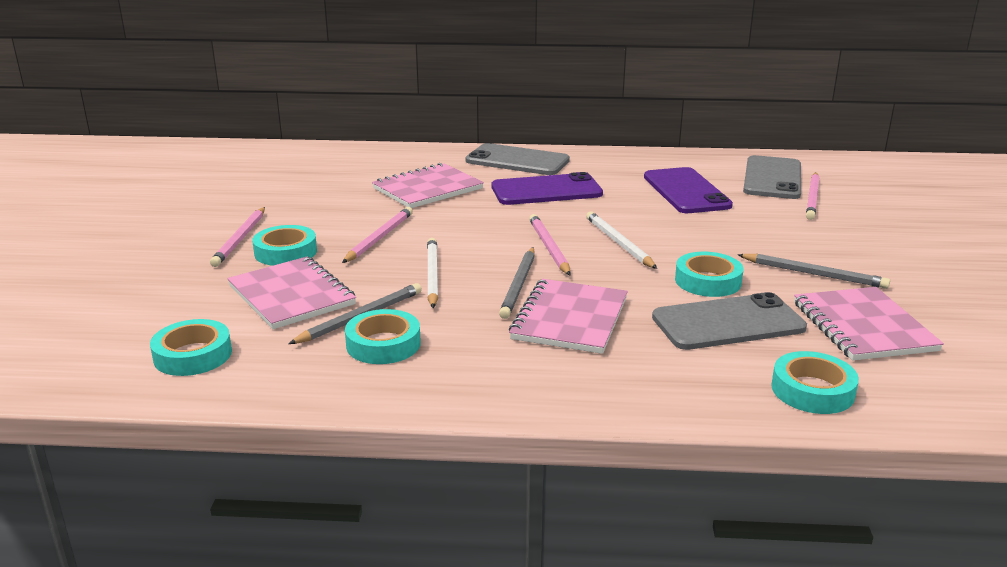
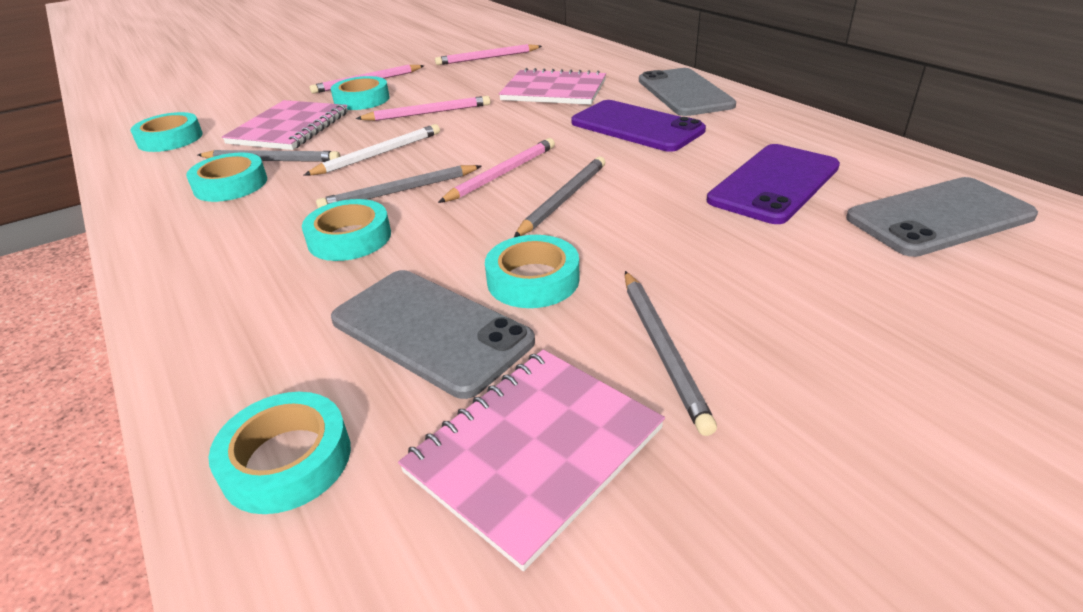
camera: 55 degrees right, 10 degrees up
(569, 319) = (349, 238): pink notebook -> turquoise tape
(618, 243) = (563, 199): white pencil -> grey pencil
(813, 198) = (934, 266): pink pencil -> pink pencil (487, 58)

